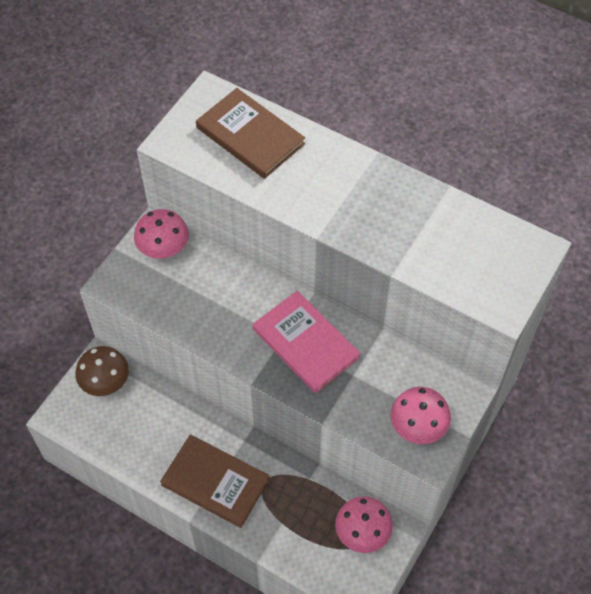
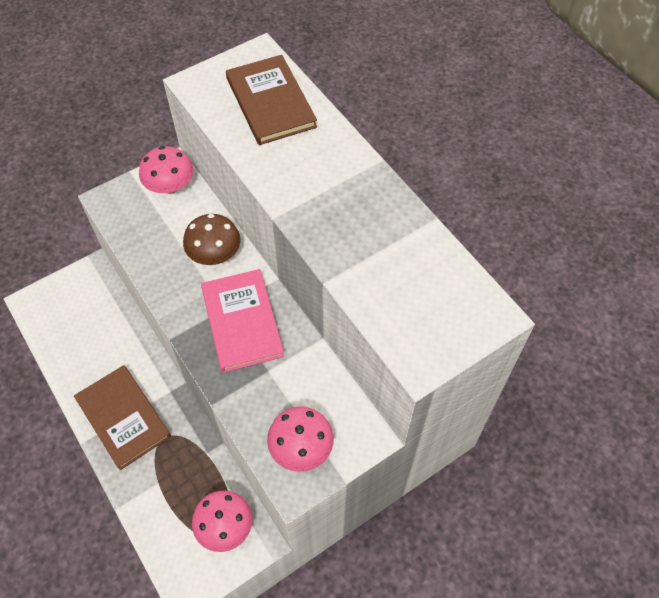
camera: 25 degrees right, 0 degrees up
(105, 381) = (86, 289): brown mushroom -> brown mushroom (214, 254)

